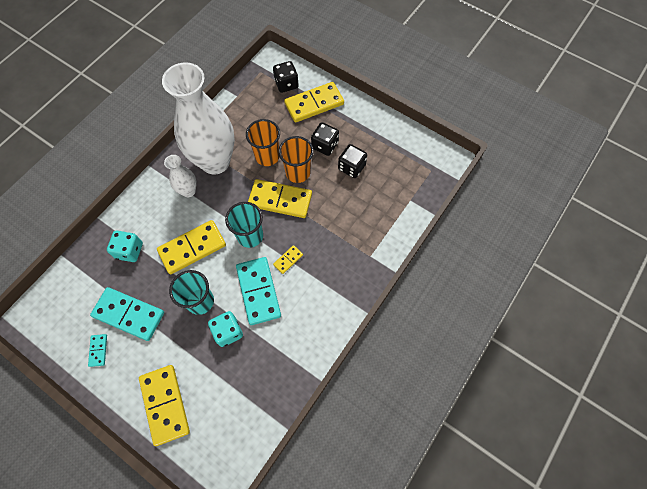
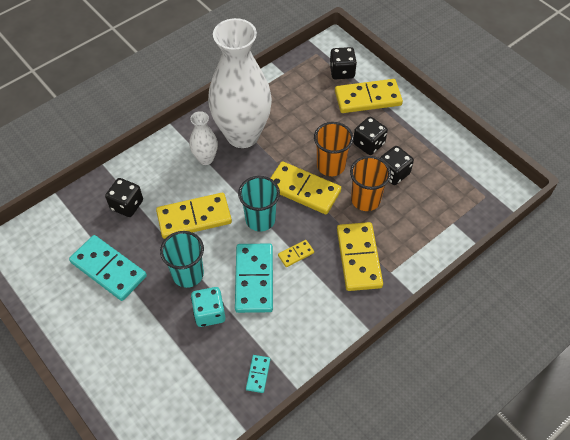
camera: 15 degrees right, 10 degrees down
(98, 350) = (66, 298): turquoise domino -> turquoise domino (258, 374)
(129, 251) = (127, 205): turquoise dice -> black dice
(165, 404) = (121, 371): yellow domino -> yellow domino (358, 258)
(267, 156) = (301, 141): orange cup -> orange cup (365, 200)

